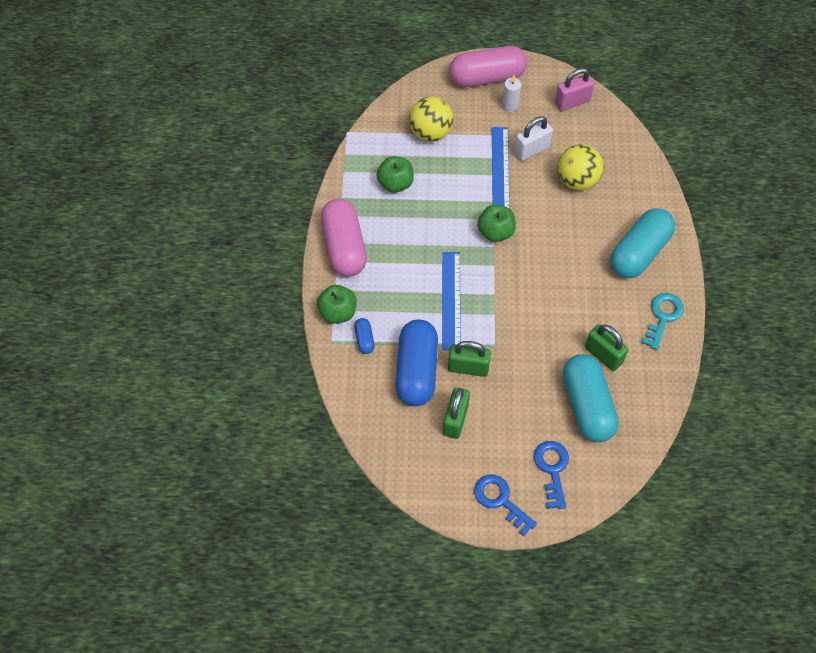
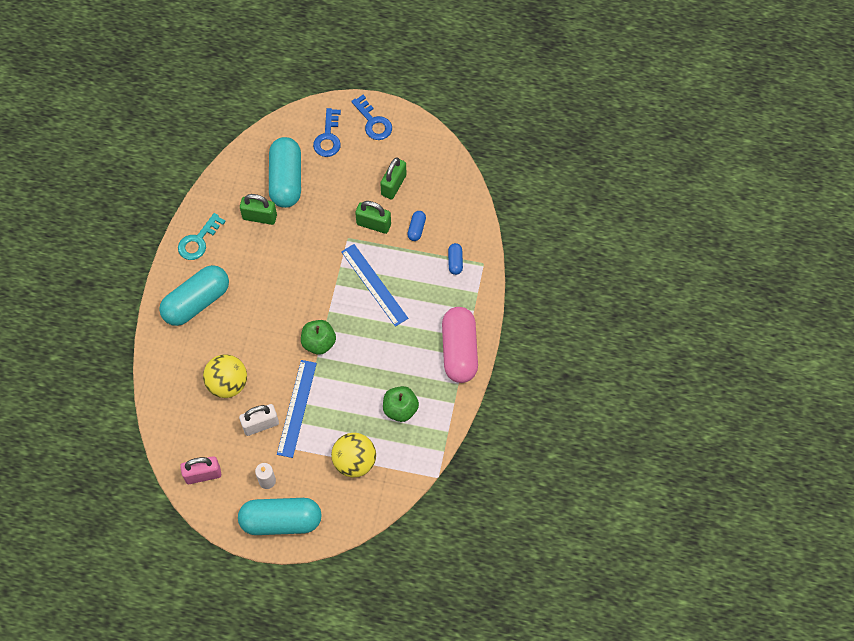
camera: 170 degrees left, 5 degrees up
(338, 312) = (474, 289): green apple -> none
(416, 370) = (416, 229): blue capsule -> blue capsule, size x0.43
(451, 300) = (374, 284): blue ruler -> blue ruler turned 45 degrees counterclockwise
(487, 77) = (281, 521): pink capsule -> turquoise capsule
(603, 355) = (259, 217): green padlock -> green padlock turned 45 degrees counterclockwise

